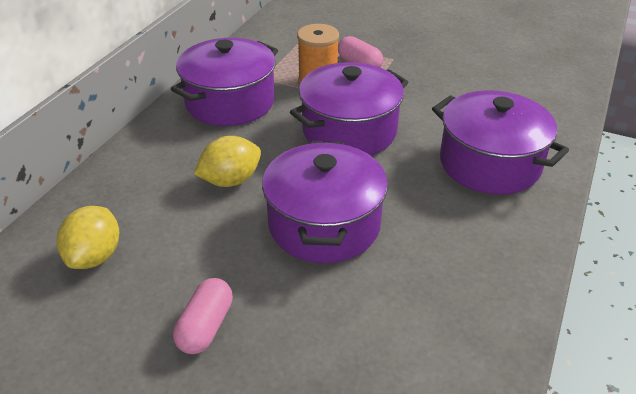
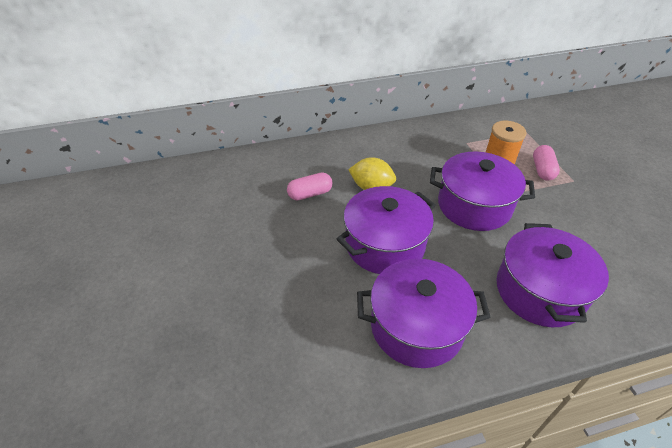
camera: 50 degrees right, 5 degrees up
(95, 256) = (271, 180): yellow lemon -> none
(205, 326) = (269, 246): pink capsule -> pink capsule (310, 194)
(230, 102) = (429, 145): purple pot -> purple pot (416, 326)

